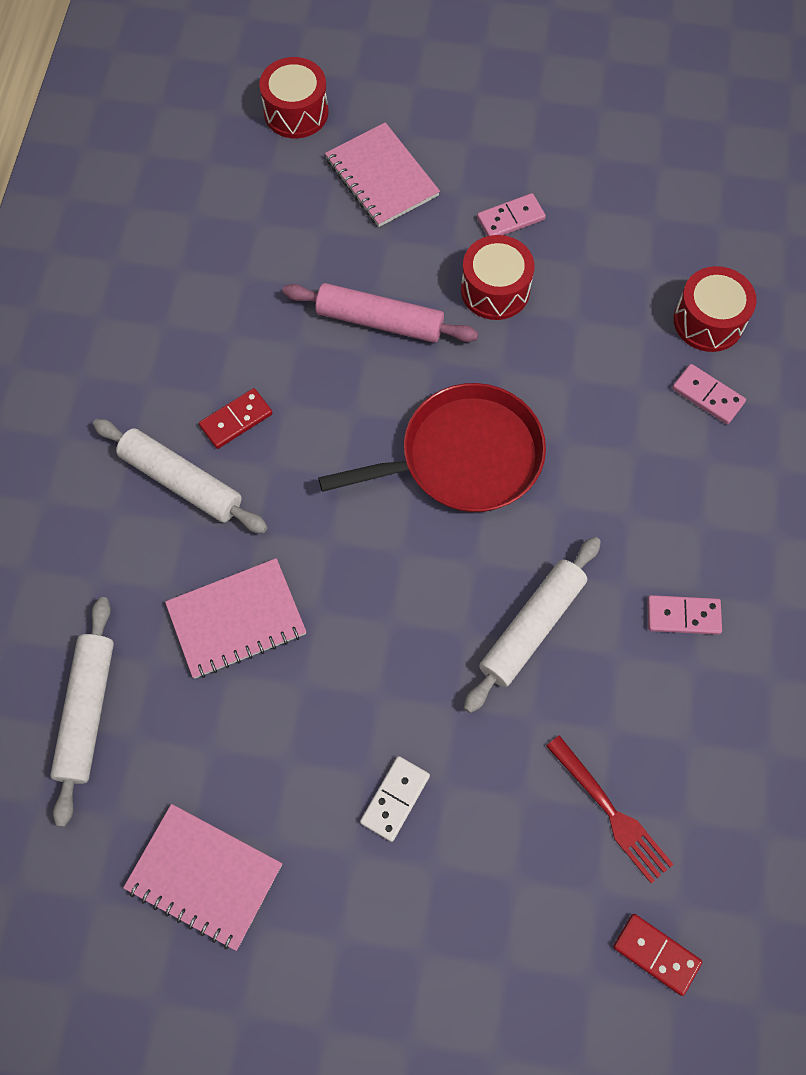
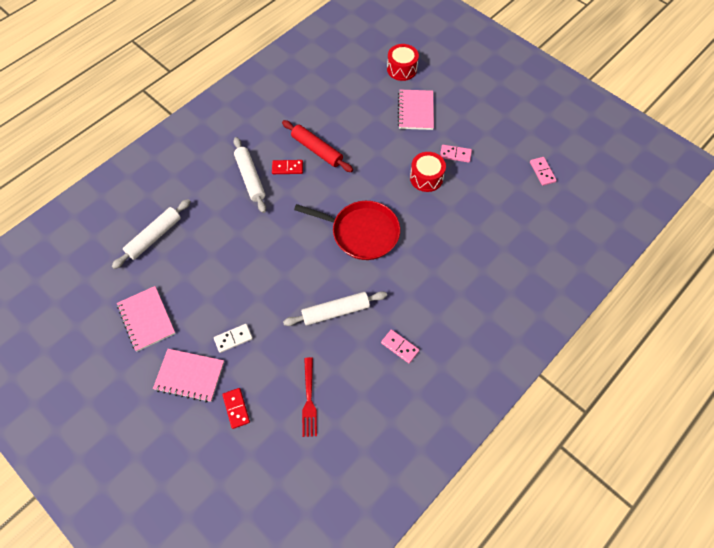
camera: 35 degrees right, 5 degrees down
(236, 620) = (230, 238): pink notebook -> pink notebook (189, 376)
(263, 353) = (317, 150): none -> red rolling pin
(380, 321) = (370, 163): pink rolling pin -> none
(656, 954) = (282, 464): red domino -> red domino (236, 408)
(707, 396) = (482, 269): pink domino -> pink domino (542, 172)
(708, 321) = (507, 241): red drum -> none

